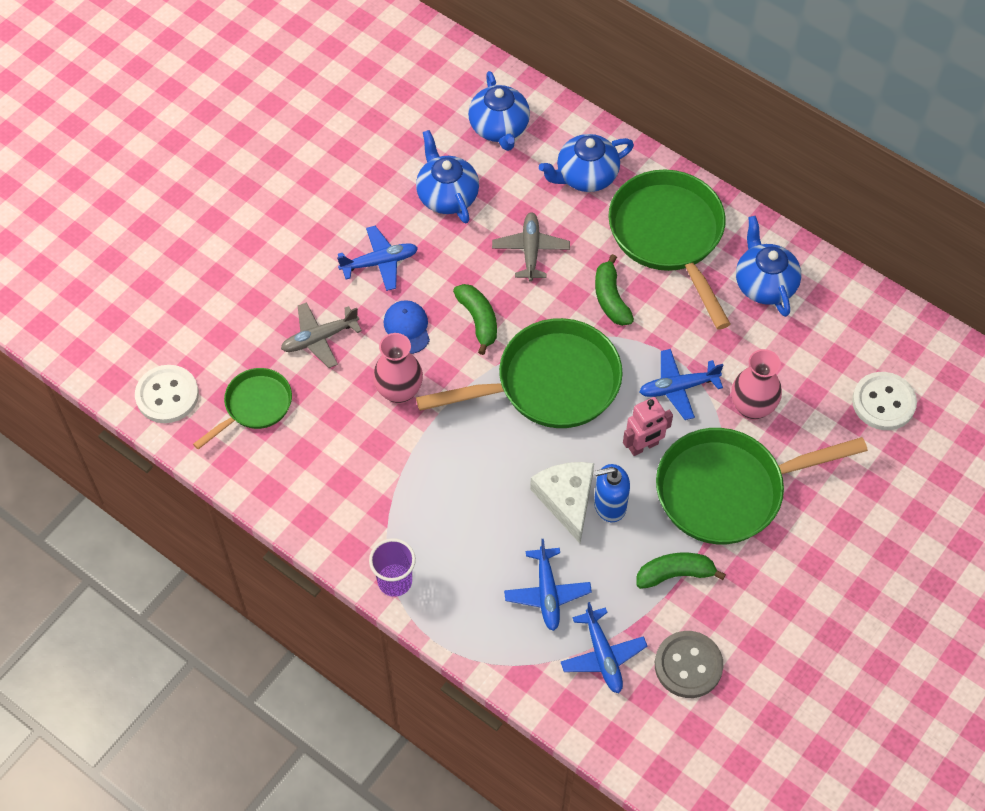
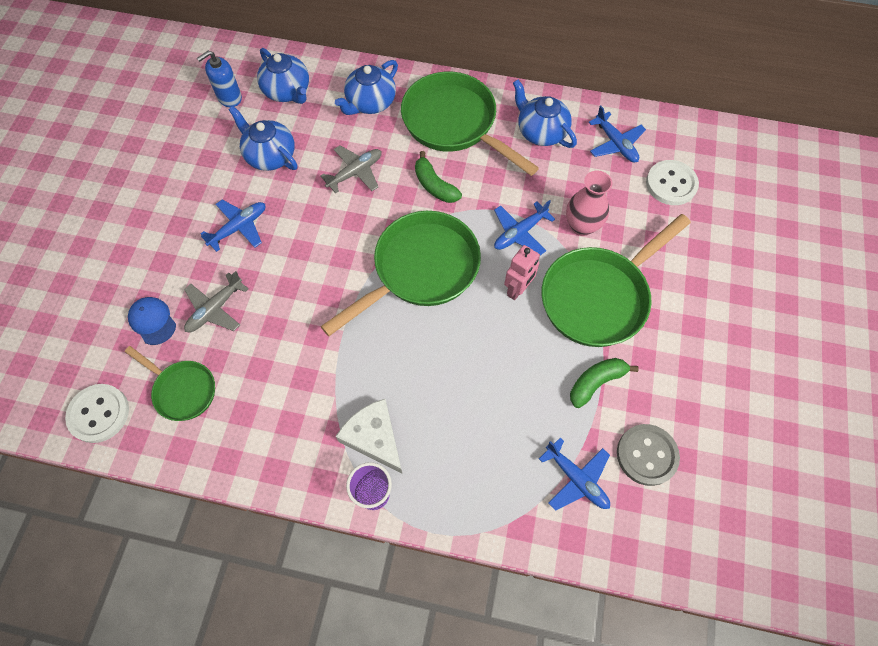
camera: 25 degrees left, 5 degrees up
(255, 406) = (182, 390): green pan -> green pan turned 105 degrees clockwise
(399, 392) = (302, 326): pink vase -> none
(407, 328) = (285, 271): blue cap -> blue cap (152, 321)
(478, 320) = (340, 242): green banana -> none
(530, 250) = (355, 172): grey plane -> grey plane turned 75 degrees clockwise
(547, 593) = (505, 445): blue plane -> blue plane (615, 144)
(566, 500) = (481, 358): white cheese -> white cheese (374, 438)
(609, 505) = (516, 348): blue soap dispenser -> blue soap dispenser (229, 98)

